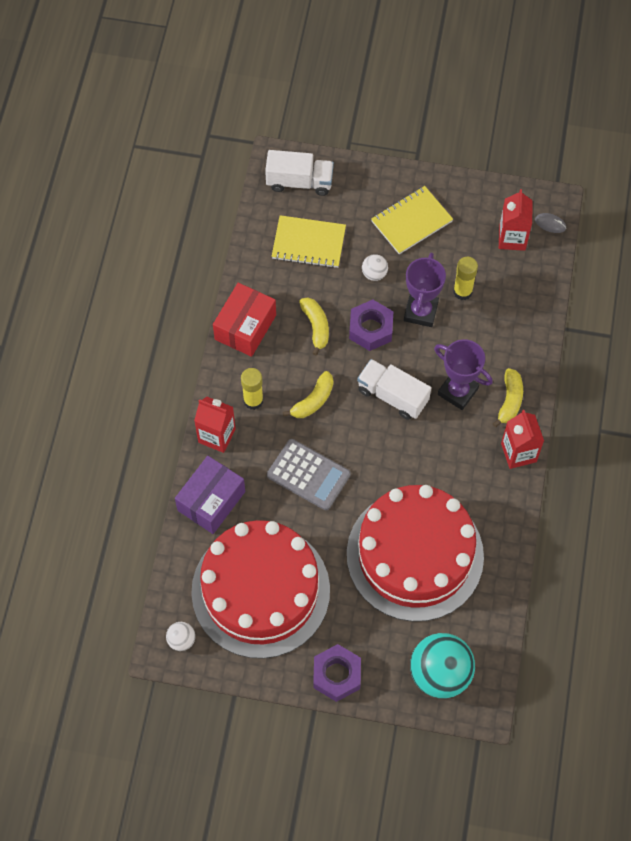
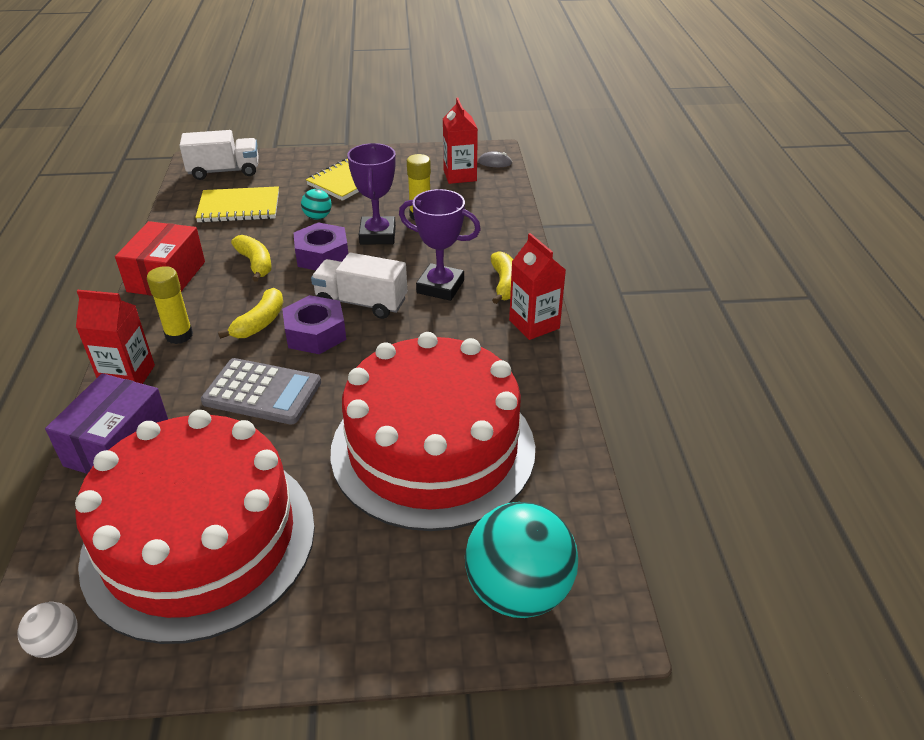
camera: 15 degrees left, 25 degrees down
(336, 675) = (345, 634): purple nut -> purple nut (315, 333)
(374, 274) = (318, 217): white ball -> turquoise ball

